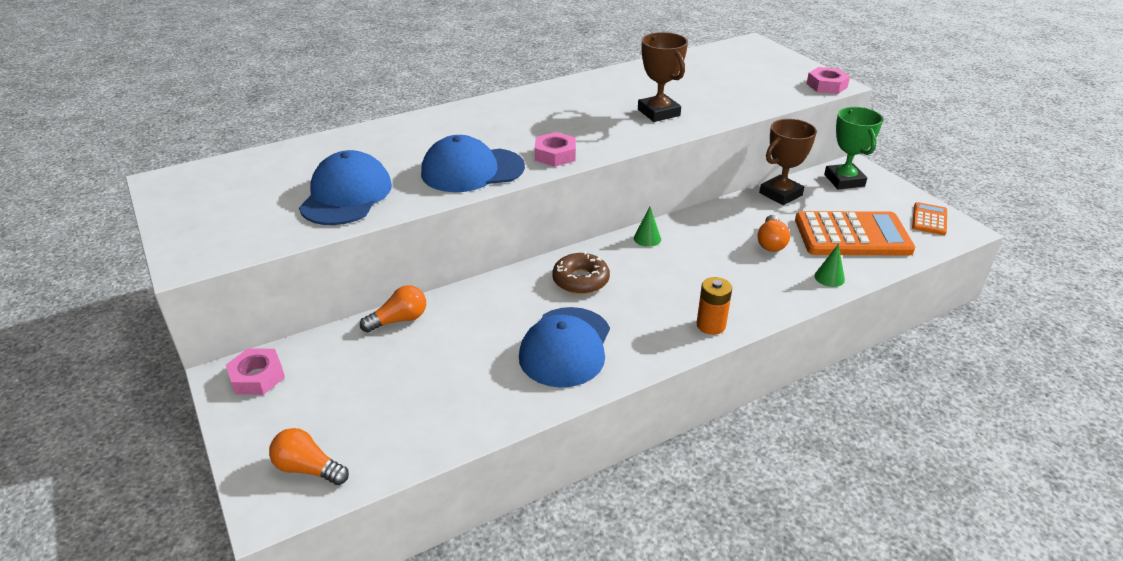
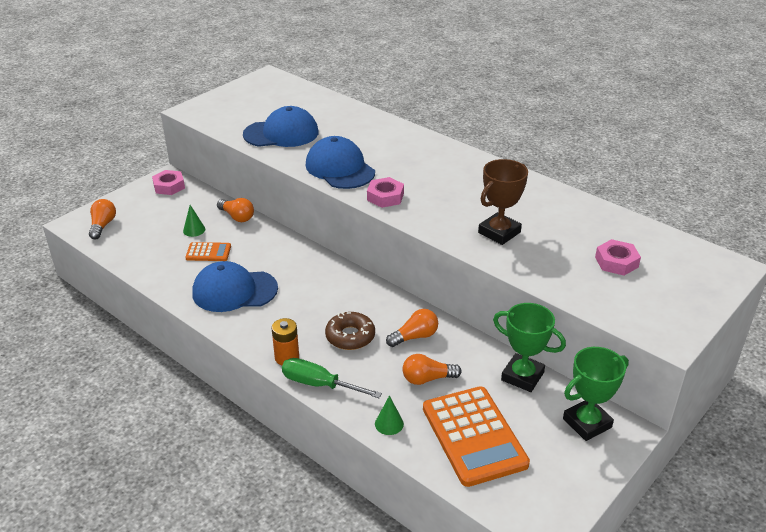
camera: 70 degrees right, 0 degrees up
(580, 280) = (315, 281): brown donut -> brown donut (350, 336)
(647, 238) = (392, 303): green cone -> green cone (194, 230)
(706, 236) = (415, 337): none -> orange light bulb
(762, 310) = (318, 384): none -> green screwdriver
(780, 194) = (522, 376): brown trophy -> green trophy
(826, 85) = (658, 332): pink nut -> pink nut (616, 262)
(929, 219) = (547, 500): orange calculator -> orange calculator (208, 252)

